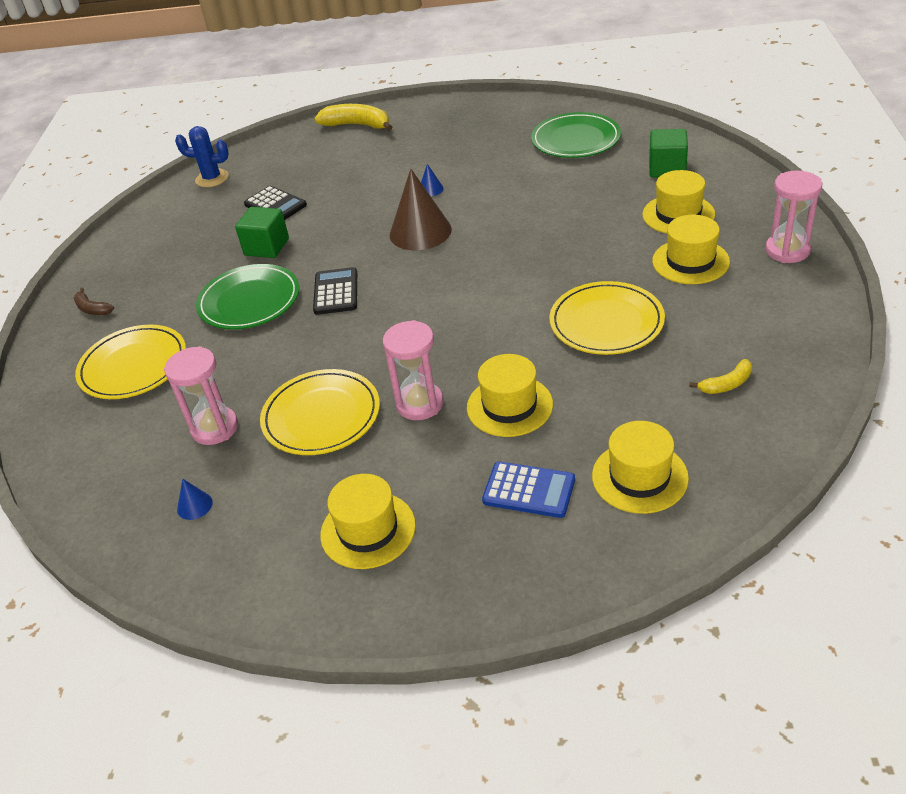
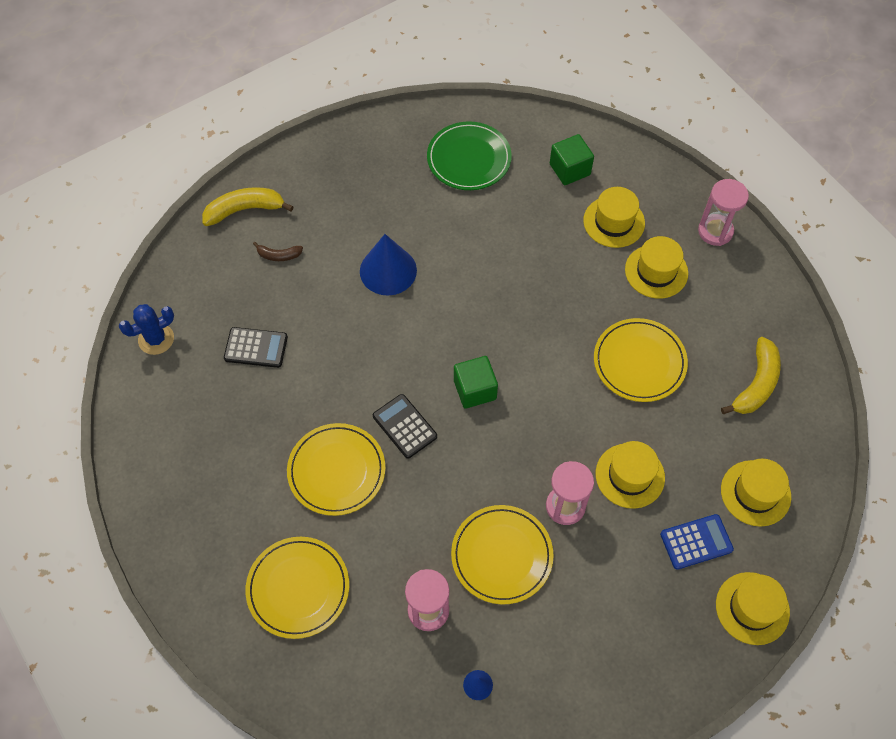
camera: 40 degrees left, 20 degrees up
(92, 309) = (194, 549): brown banana -> brown banana (279, 255)
(249, 301) = (336, 471): green plate -> yellow plate
(266, 247) = (295, 403): green cube -> green cube (475, 390)
(368, 530) = (618, 633): yellow hat -> yellow hat (752, 608)
(420, 232) = (420, 326): brown cone -> none
(430, 189) = (388, 270): blue cone -> blue cone, size x2.32
(726, 384) = (756, 384): yellow banana -> yellow banana, size x1.82

